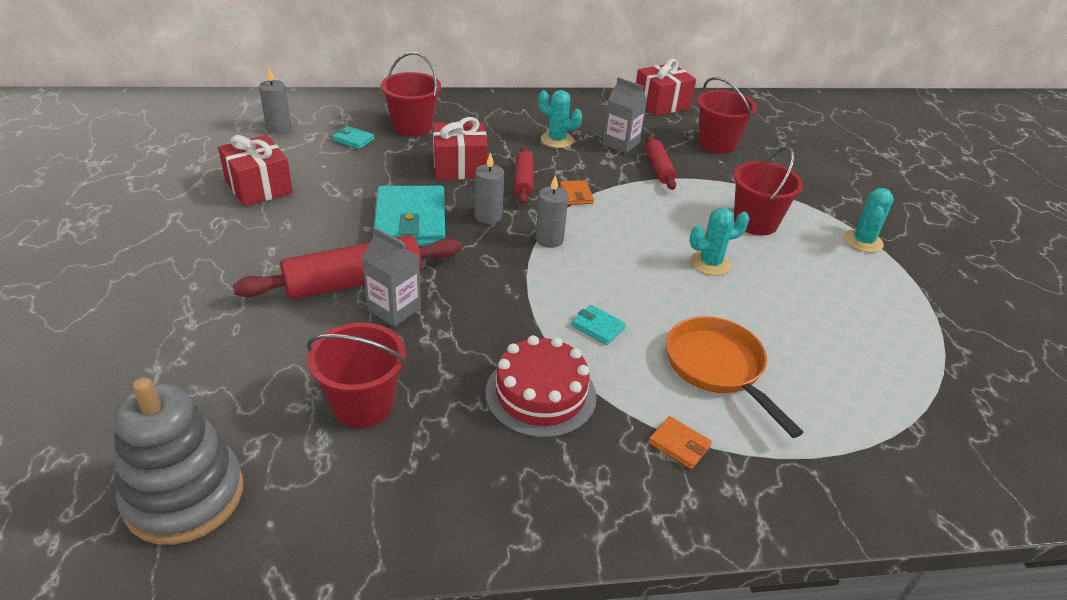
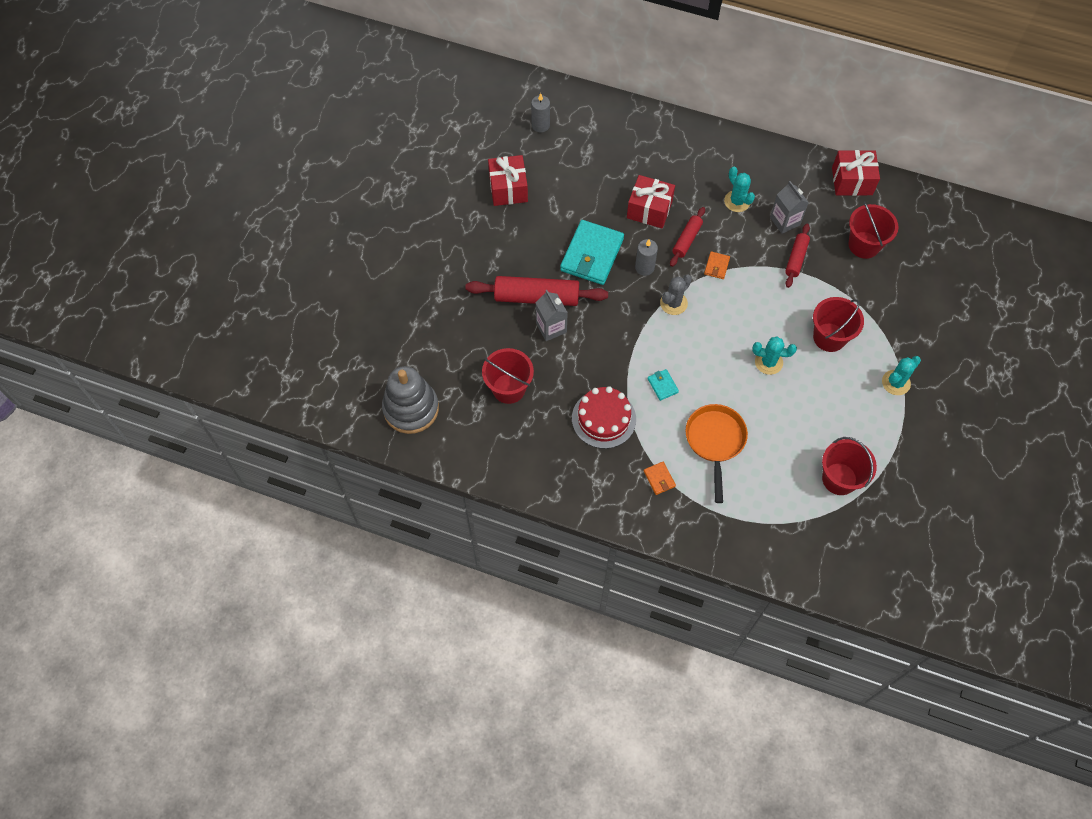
camera: 30 degrees right, 25 degrees up
(353, 140) = (587, 155): turquoise wallet -> none
(412, 126) = (636, 152): red bucket -> red bucket (839, 479)
(549, 240) = (673, 303): grey candle -> grey cactus

